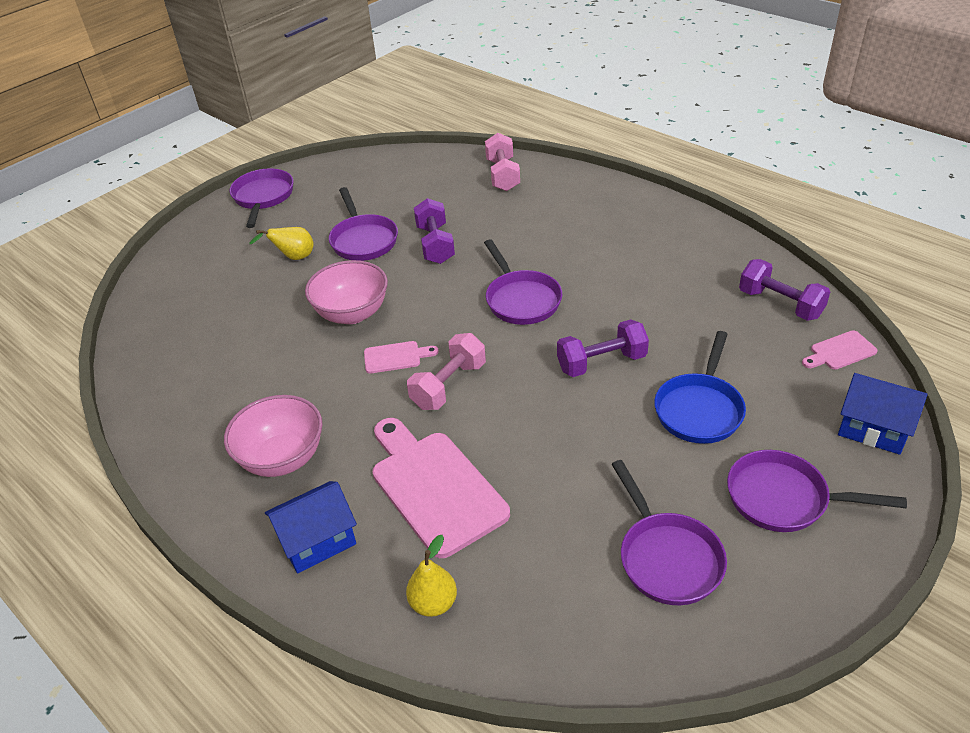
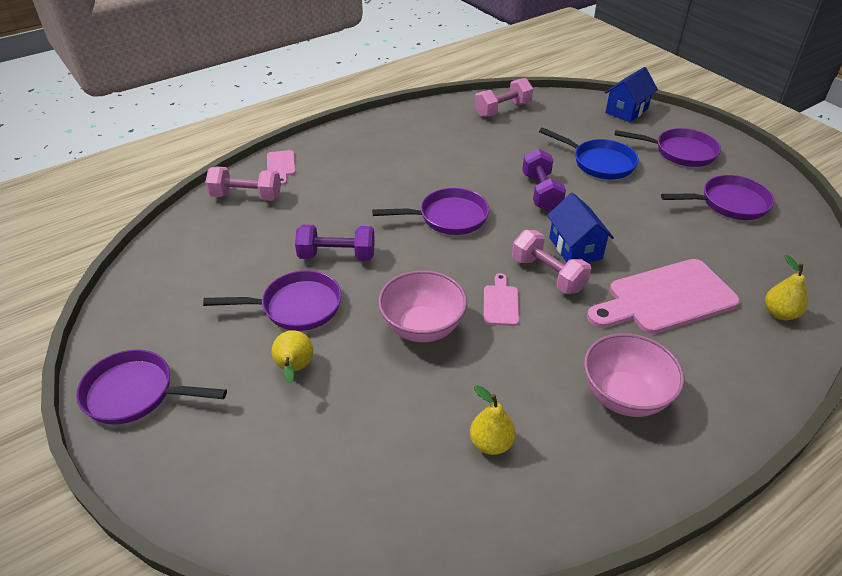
camera: 80 degrees left, 0 degrees up
(224, 376) = (491, 443): none -> yellow pear
(317, 541) = (725, 377): blue house -> blue house (575, 248)
(780, 304) = (502, 110): purple dumbbell -> pink dumbbell
(783, 498) = (680, 152): purple pan -> purple pan turned 105 degrees counterclockwise
(840, 351) = (556, 102): pink cutting board -> pink cutting board (281, 166)

